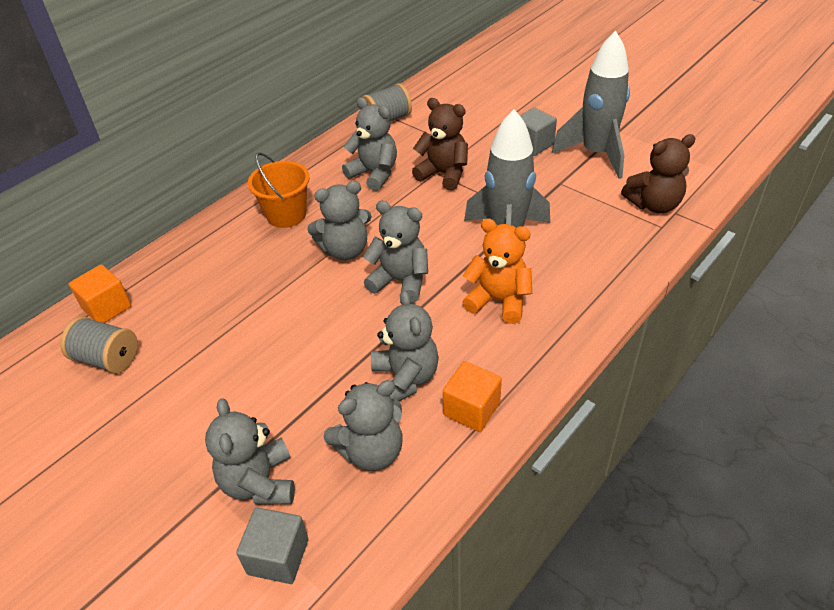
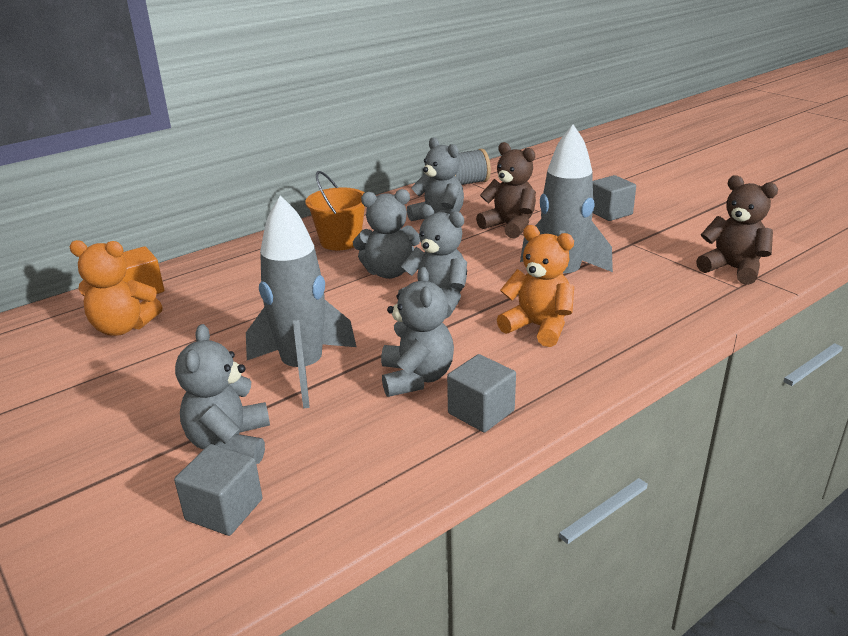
camera: 10 degrees right, 15 degrees down
(107, 359) = (123, 327): grey spool -> orange teddy bear
(371, 451) = (359, 433): grey teddy bear -> none
(471, 409) = (481, 412): orange cube -> grey cube
(596, 154) = (677, 225): grey rocket -> grey rocket (303, 369)
(654, 204) = (733, 269): brown teddy bear -> brown teddy bear turned 135 degrees counterclockwise

